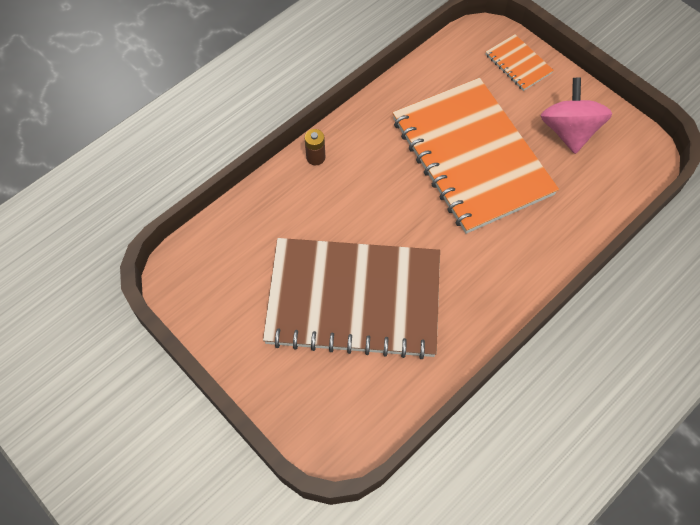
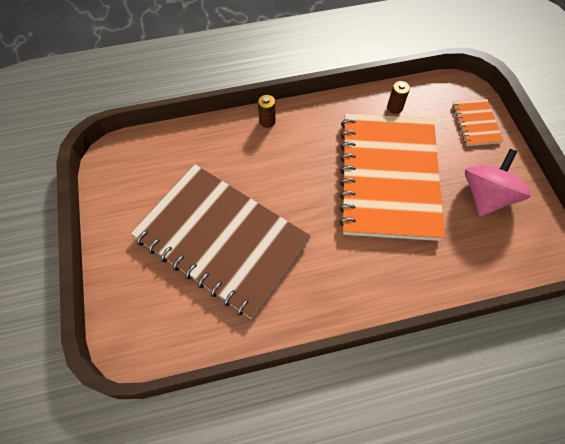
camera: 30 degrees right, 0 degrees up
(433, 83) = (394, 108): none -> brown battery

